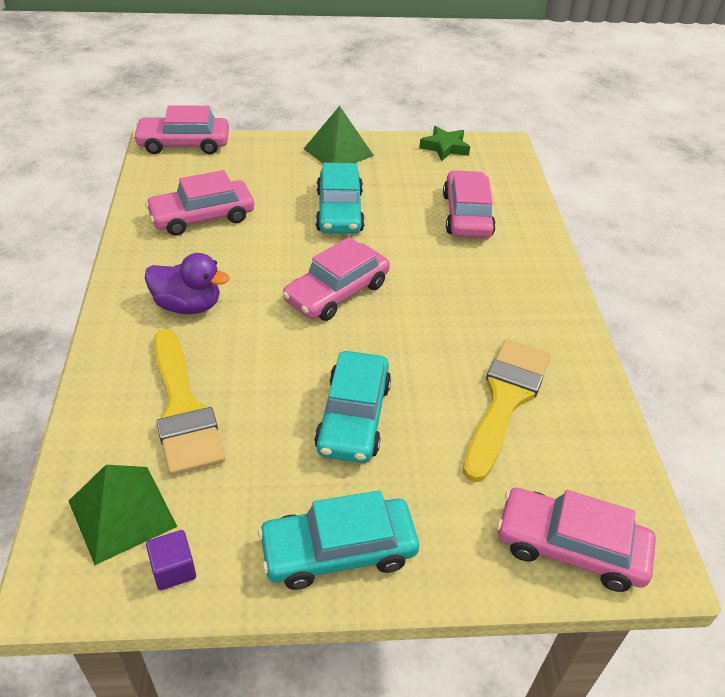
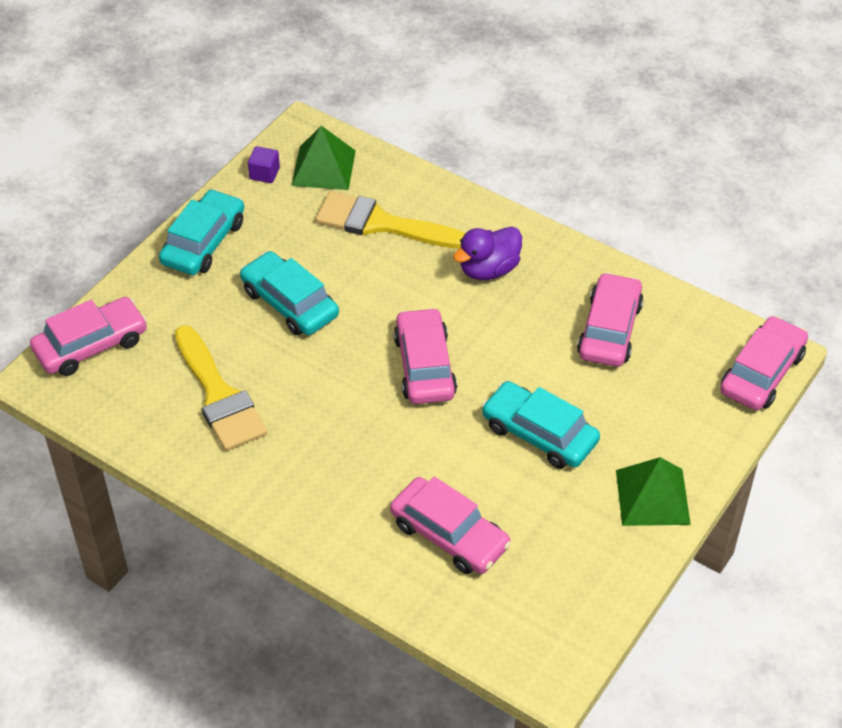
camera: 130 degrees right, 5 degrees up
(445, 147) = (589, 607): green star -> none

